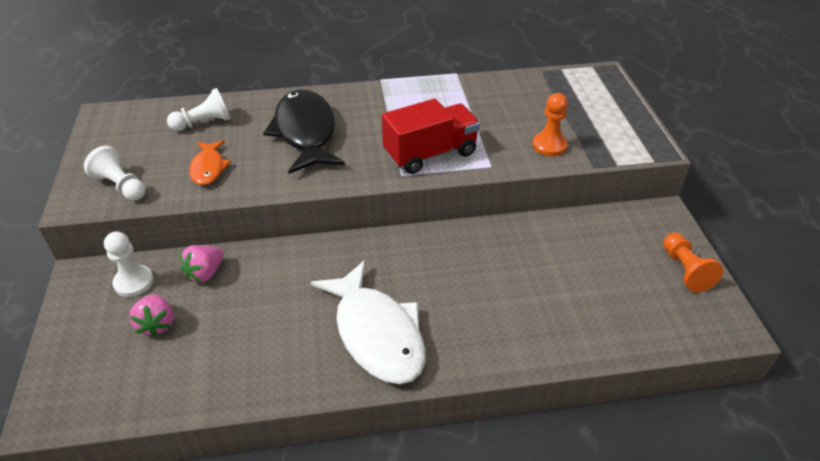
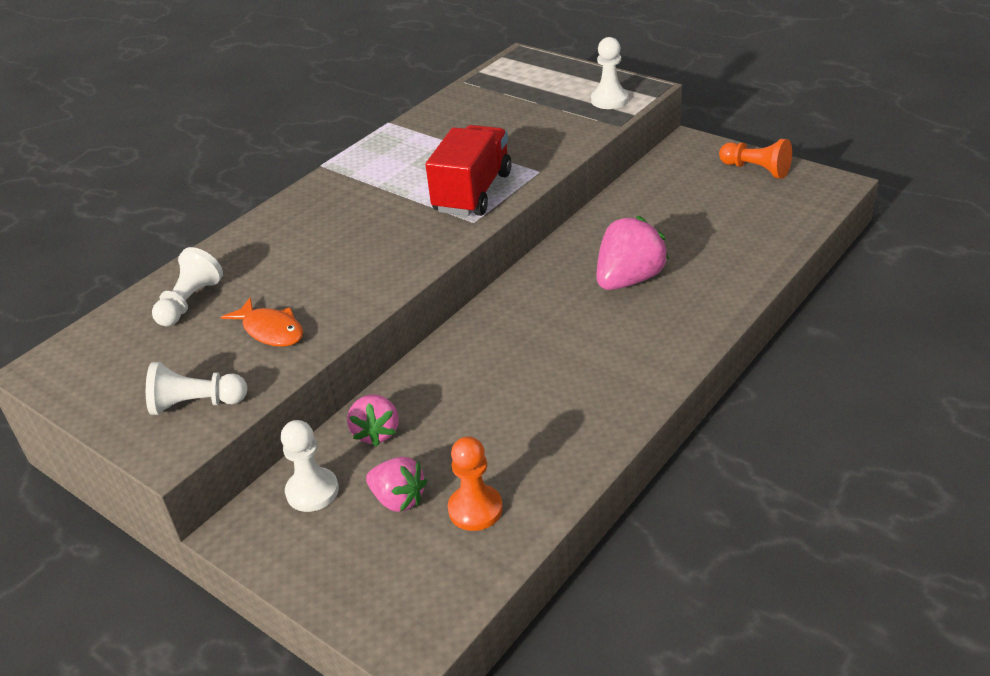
camera: 40 degrees left, 5 degrees down
(305, 132) = (321, 245): black fish -> none
(377, 333) = (606, 360): white fish -> none
(472, 287) = (629, 280): none -> pink strawberry
(549, 145) = (562, 130): orange pawn -> orange pawn (475, 509)
(616, 143) = (609, 100): none -> white pawn

